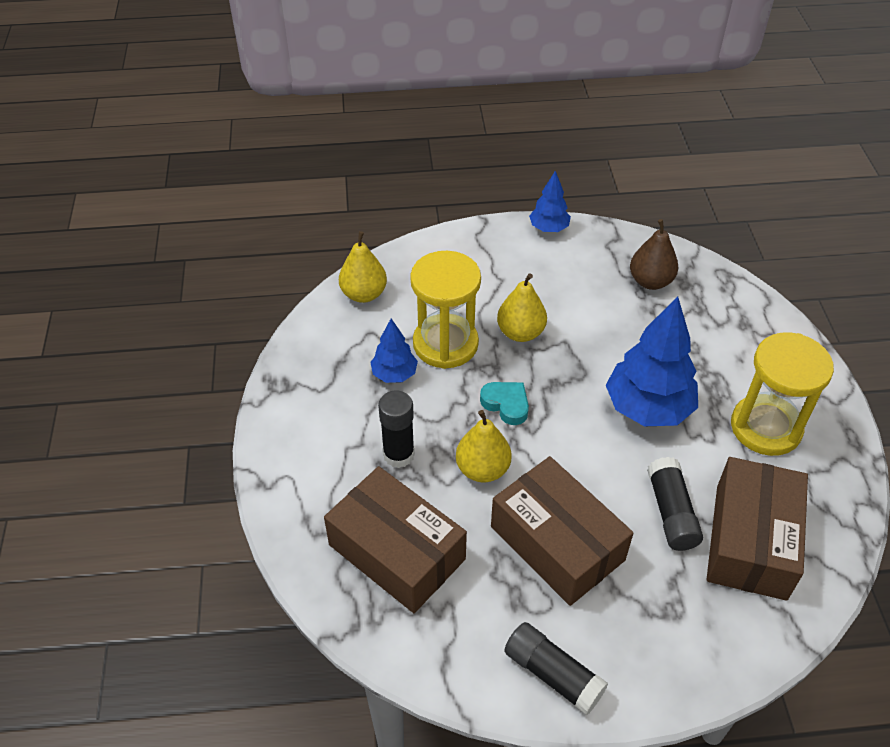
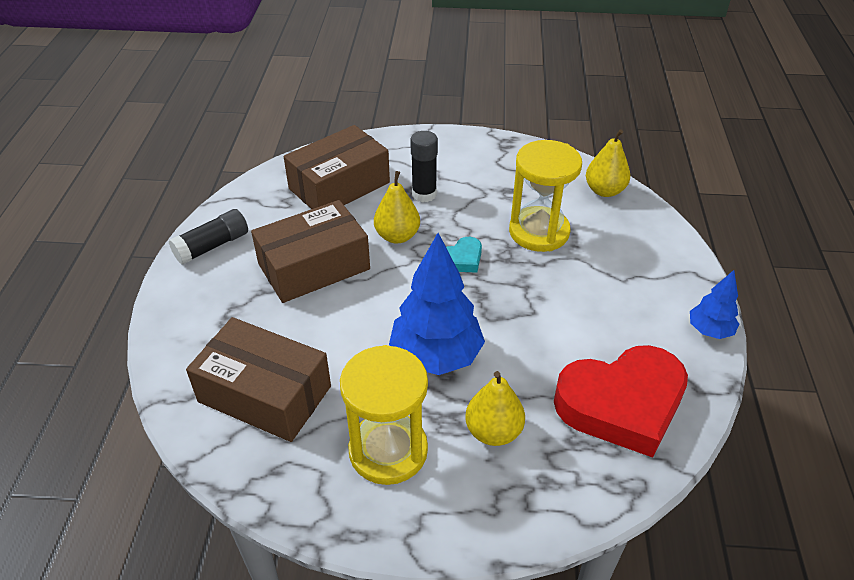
camera: 100 degrees right, 5 degrees down
(394, 374) = (507, 199): blue tree -> none
(520, 332) = (548, 282): yellow pear -> yellow pear (493, 431)
(650, 281) = (622, 404): brown pear -> red heart
(671, 512) = (315, 344): black glue stick -> none

